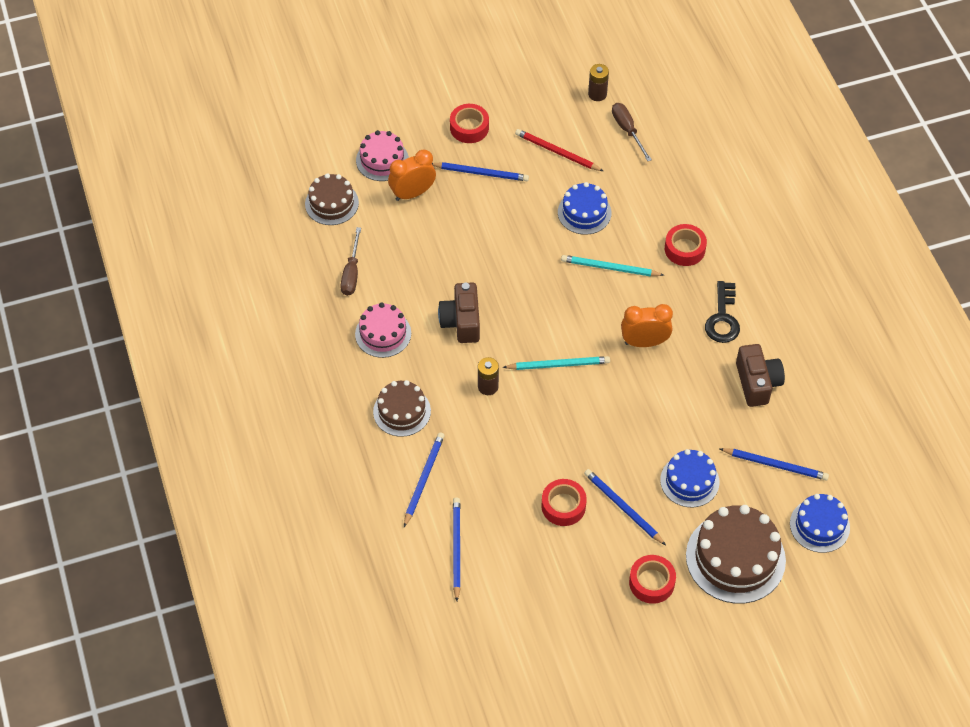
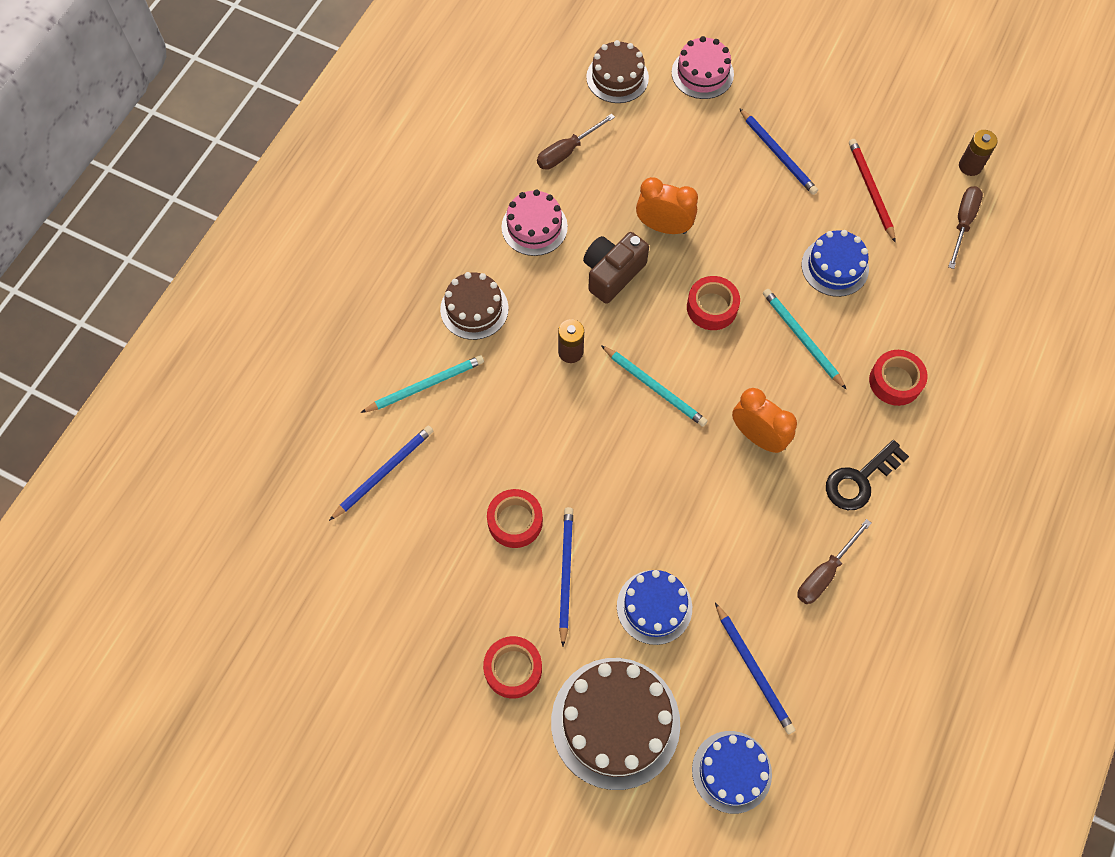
camera: 45 degrees right, 10 degrees up
(412, 193) = (696, 124): orange clock -> orange clock (663, 227)
(423, 479) = (425, 385): blue pencil -> turquoise pencil
(469, 128) = (812, 104): red tape -> red tape (712, 307)
(757, 383) = (824, 573): brown camera -> brown screwdriver

